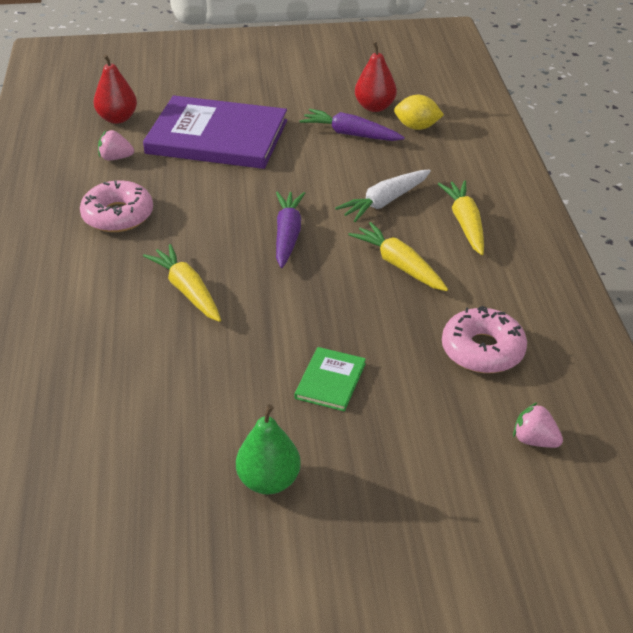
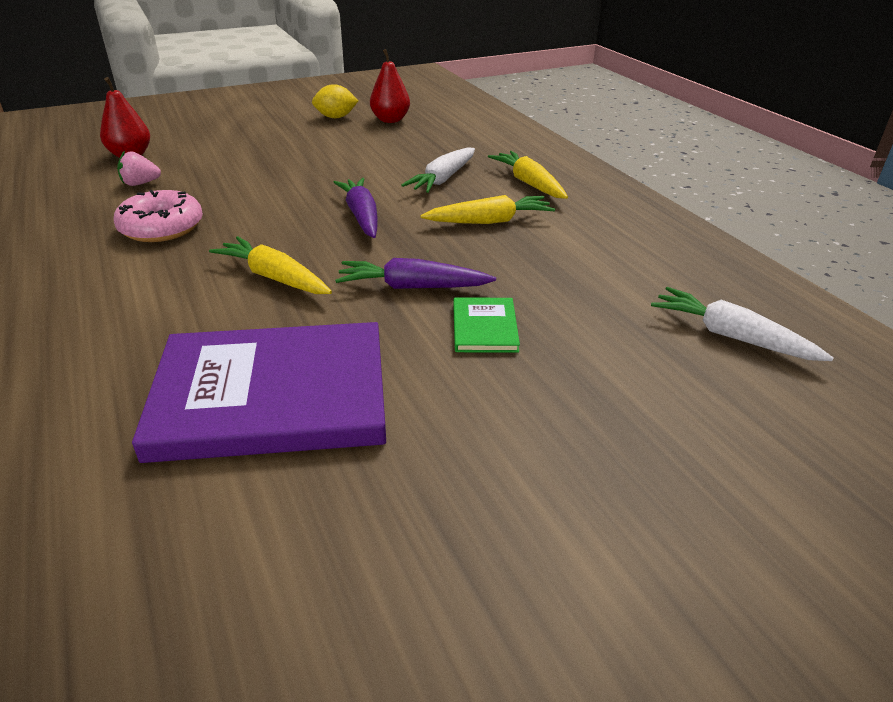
camera: 20 degrees left, 5 degrees down
(217, 137) = (246, 156): purple book -> purple book (272, 396)
(269, 481) = (476, 443): green pear -> none
(350, 134) = (379, 139): purple carrot -> purple carrot (412, 287)
(399, 265) = (489, 221): yellow carrot -> yellow carrot turned 135 degrees clockwise
(417, 127) = (437, 128): yellow lemon -> yellow lemon (336, 117)
(482, 350) = (619, 272): pink donut -> none
(534, 440) = (731, 336): pink strawberry -> white carrot

